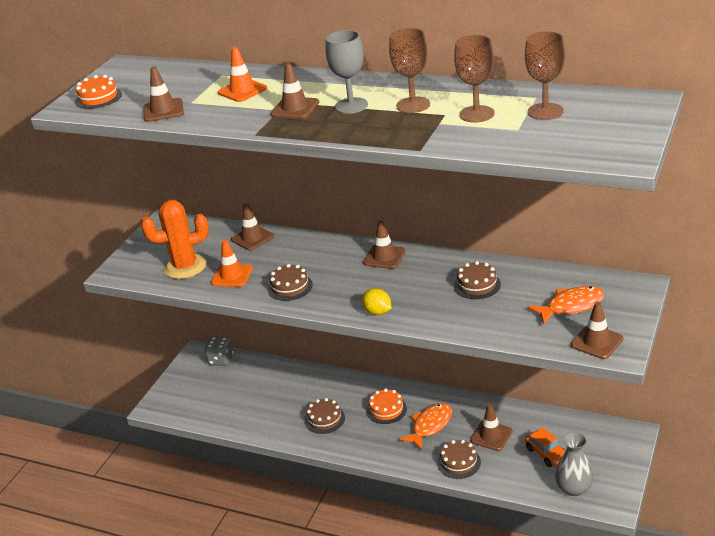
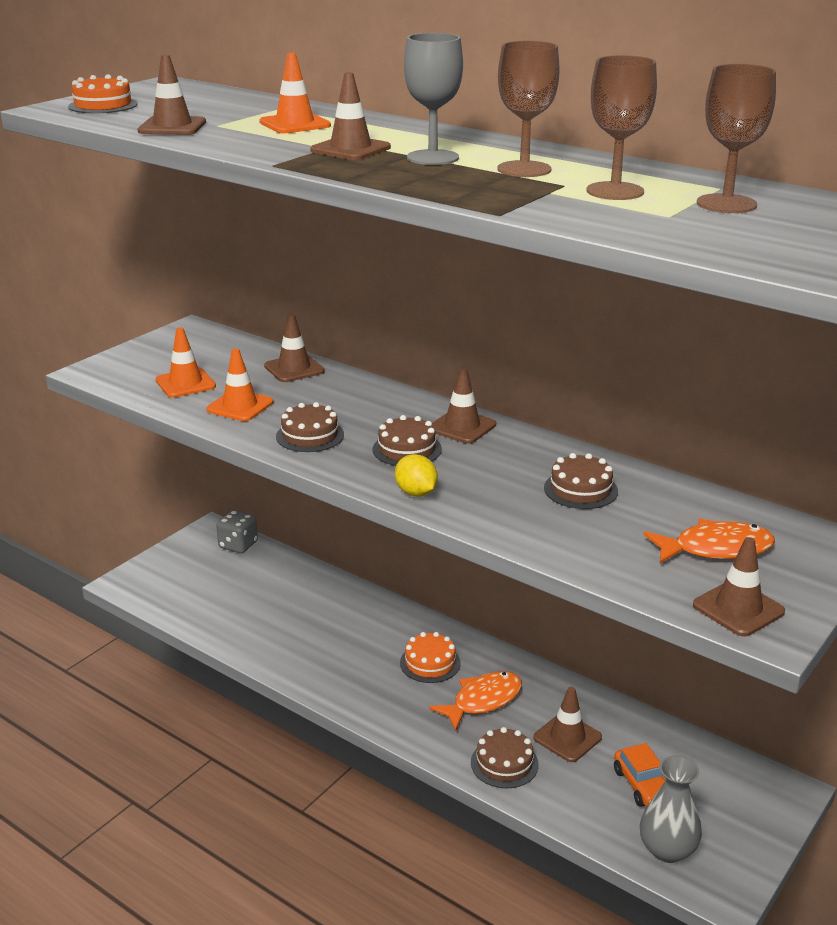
camera: 10 degrees right, 5 degrees down
(185, 267) = (185, 383): orange cactus -> orange traffic cone
(324, 419) = (338, 654): brown cake -> brown cake (407, 449)

